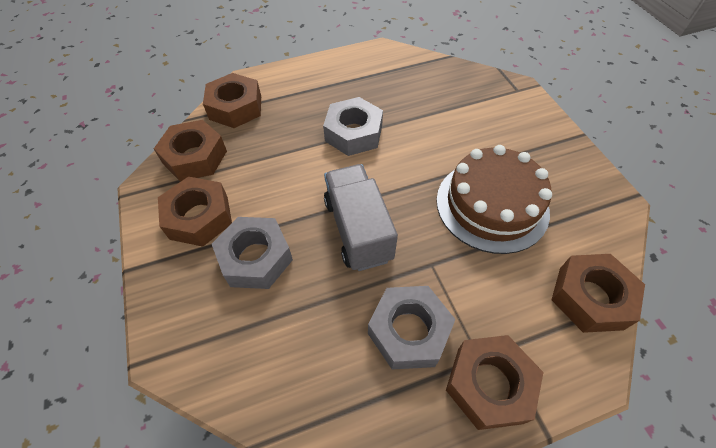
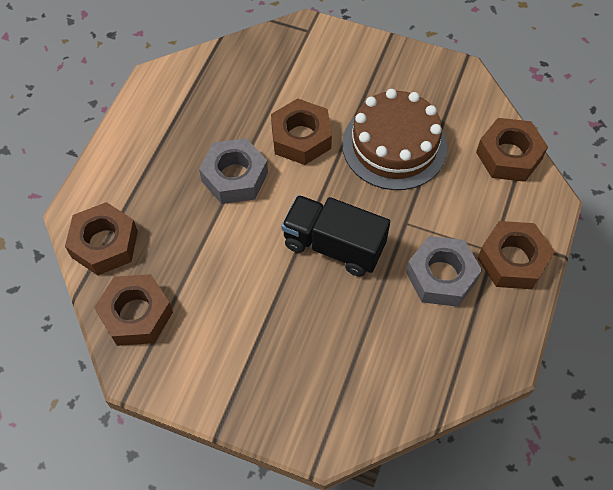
camera: 50 degrees left, 5 degrees up
(199, 217) = (212, 350): brown nut -> brown nut (301, 138)
(256, 258) = (294, 332): grey nut -> none
(358, 229) = (333, 246): grey truck -> black truck

